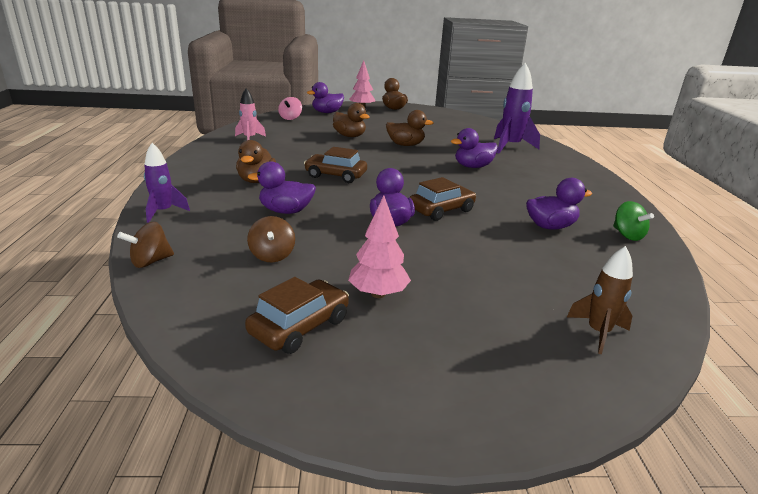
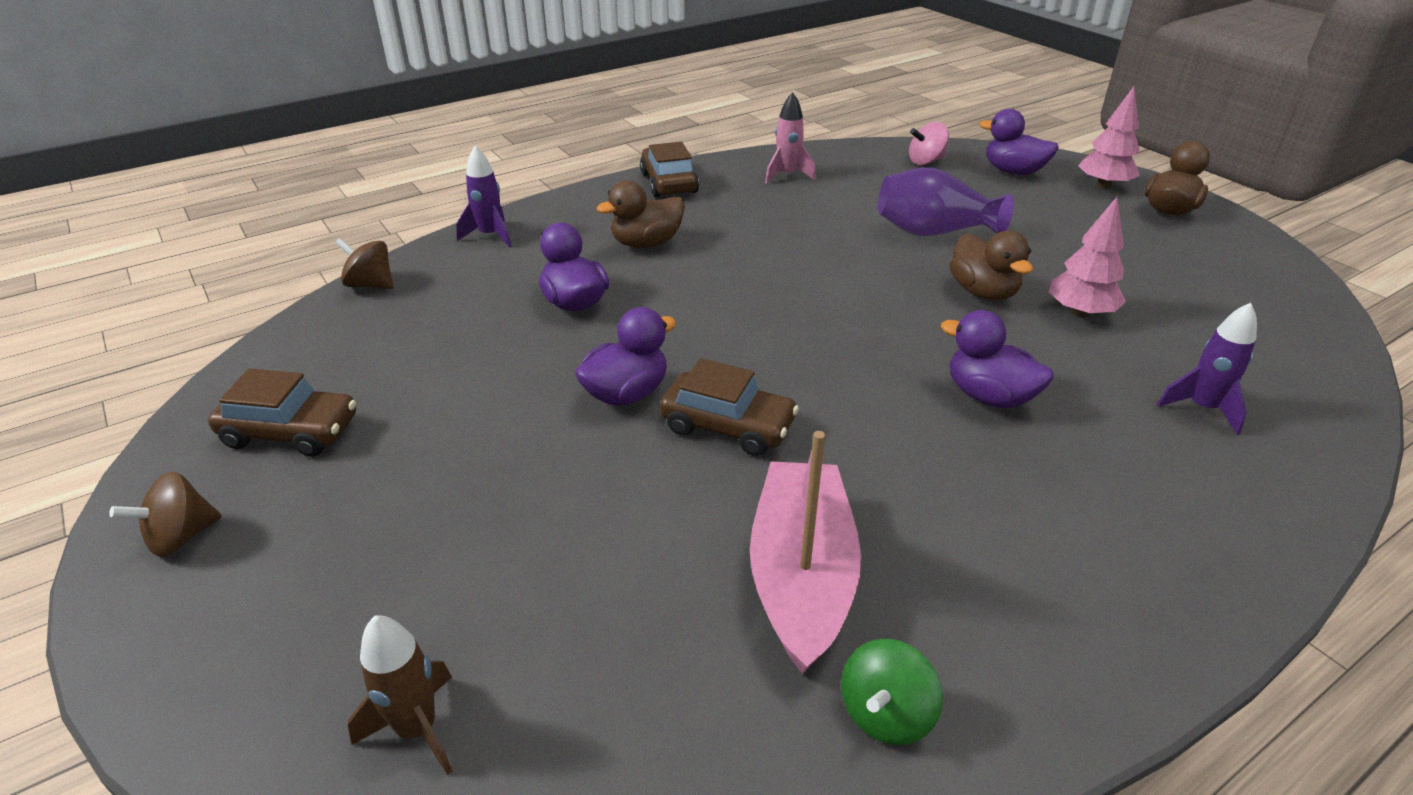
camera: 60 degrees right, 10 degrees up
(272, 255) = (442, 346): brown spinning top -> brown spinning top (181, 537)
(335, 175) = (743, 287): brown car -> brown car (668, 183)
(349, 136) = (933, 232): brown duck -> purple vase
(378, 294) = (399, 460): pink tree -> pink tree (1080, 313)
(510, 147) = (1202, 408): purple rocket -> purple rocket, size x0.60
(550, 226) = (801, 577): purple duck -> pink boat

